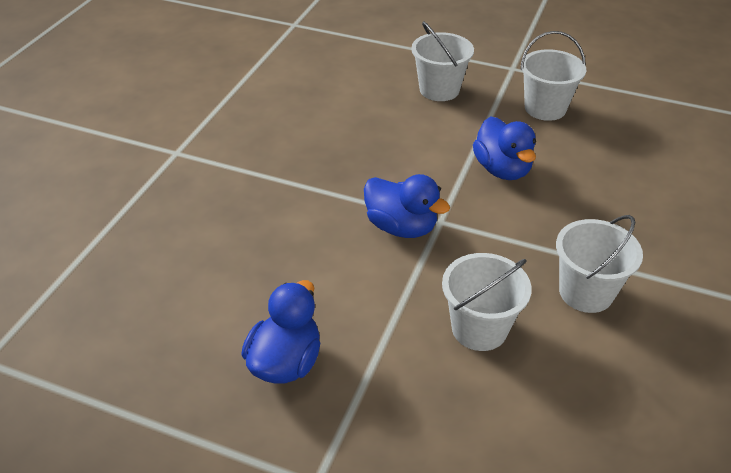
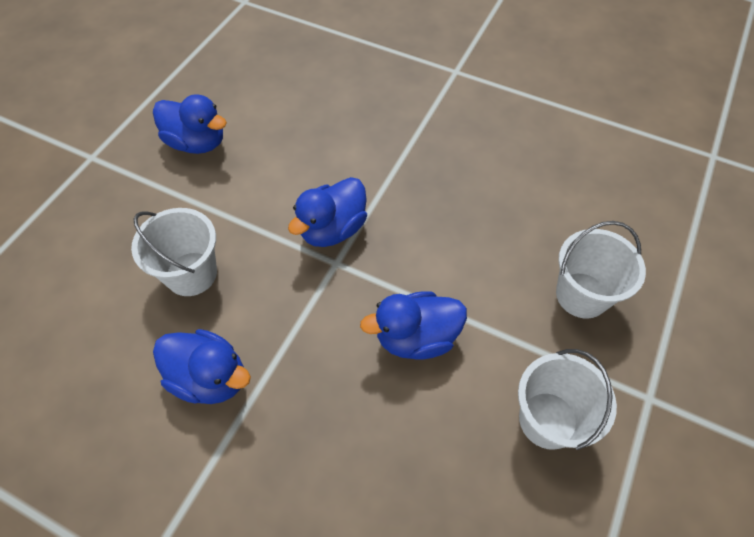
camera: 95 degrees right, 15 degrees up
(586, 292) = (210, 378): white bucket -> blue duck

